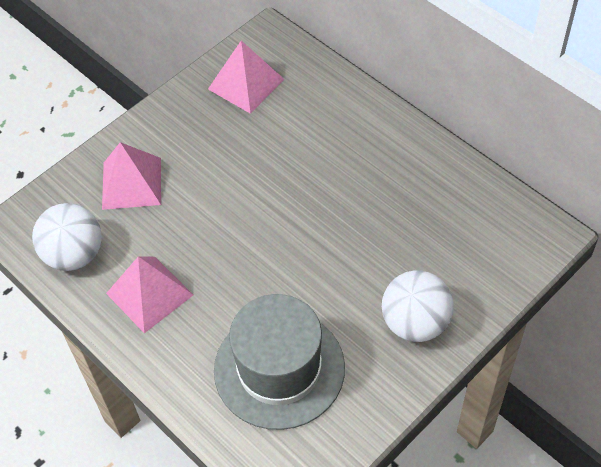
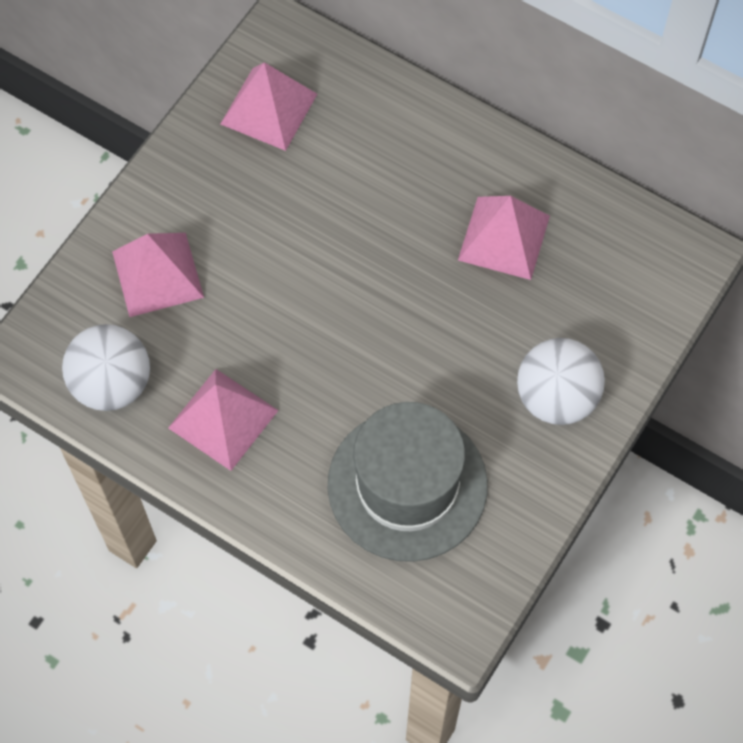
camera: 15 degrees left, 10 degrees up
(401, 198) = (504, 237): none -> pink pyramid

